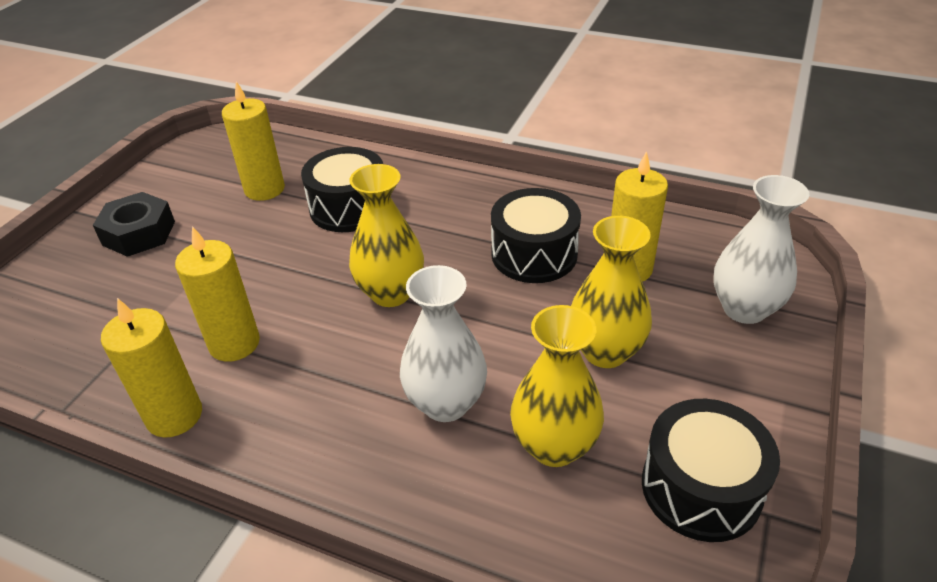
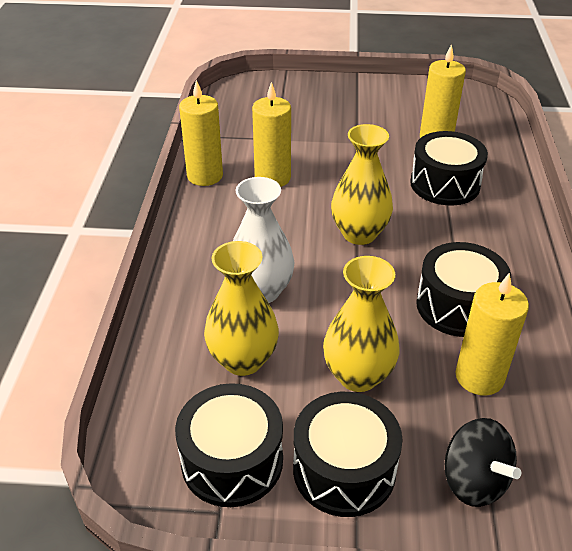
camera: 70 degrees right, 0 degrees up
(139, 233) = (351, 103): black nut -> none
(723, 394) = (344, 469): none -> black drum
(744, 309) = (474, 481): white vase -> black spinning top

